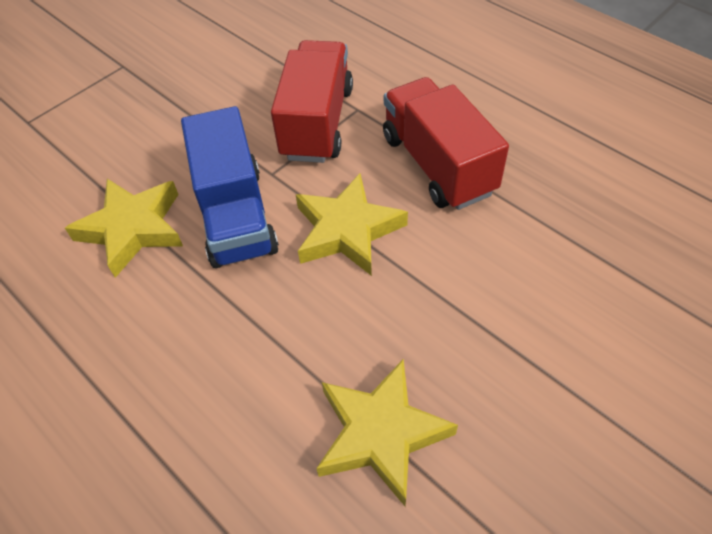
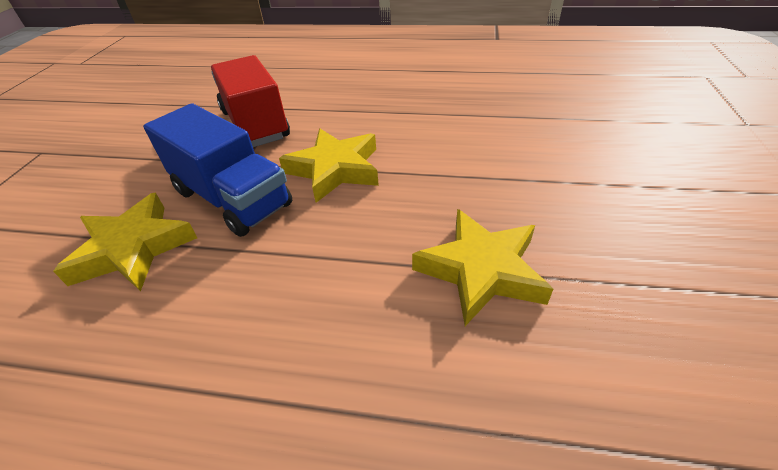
camera: 35 degrees left, 10 degrees down
(438, 164) = (366, 113): red truck -> none

